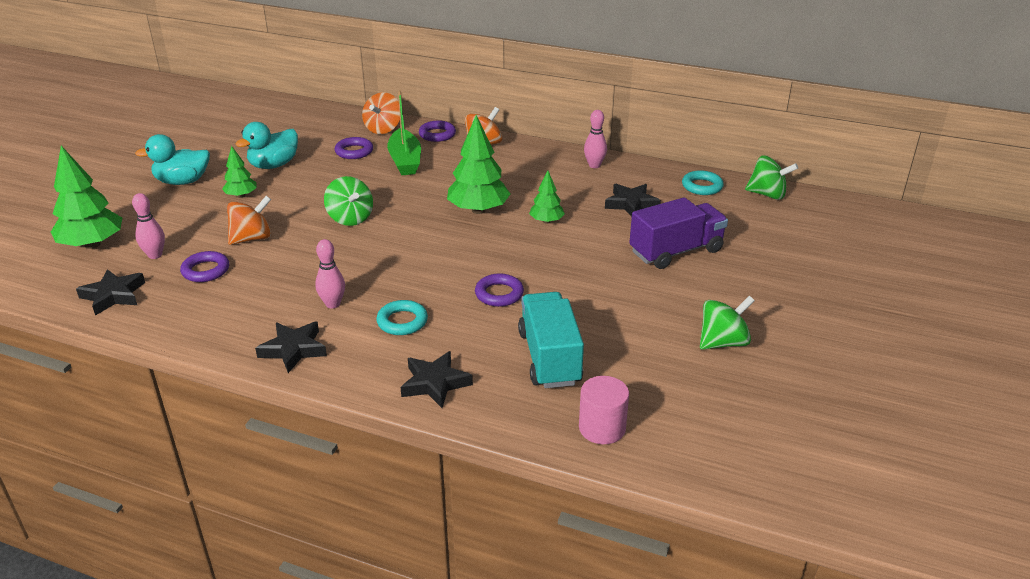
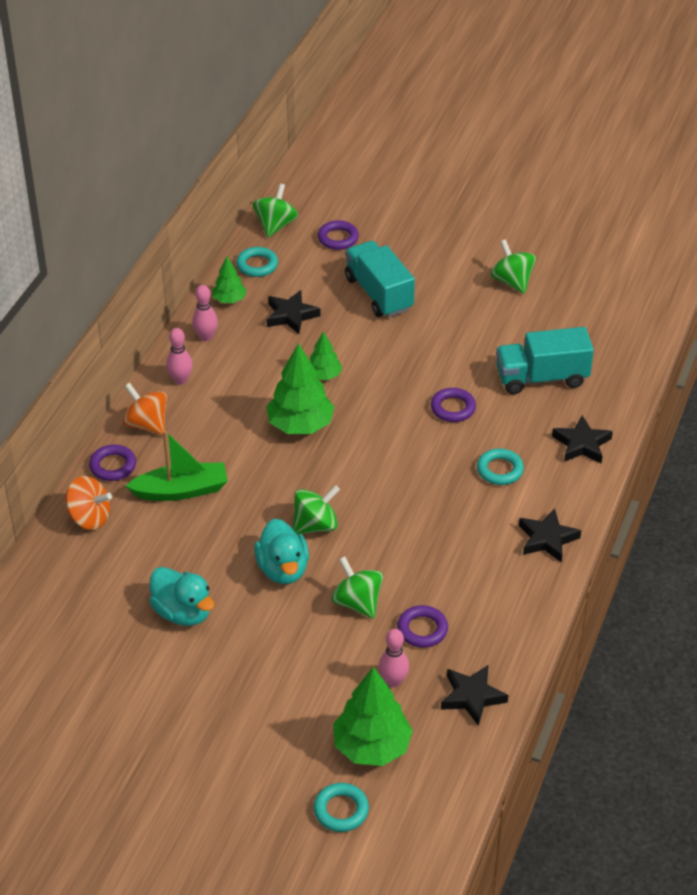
camera: 90 degrees left, 10 degrees up
(40, 231) = (341, 810): none -> turquoise ring
(182, 181) = (221, 696): turquoise duck -> turquoise duck (283, 569)
(241, 195) = (260, 630): green tree -> green tree (229, 299)
(252, 238) = (357, 603): orange spinning top -> green spinning top
(333, 304) = (476, 521): pink bowling pin -> pink bowling pin (180, 380)
(354, 151) = (152, 539): purple ring -> purple ring (338, 238)
(602, 428) = (621, 353): pink cylinder -> none
(676, 251) = (379, 294): purple truck -> turquoise truck

